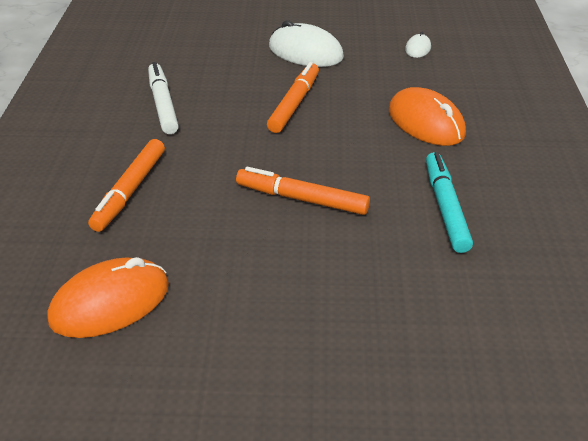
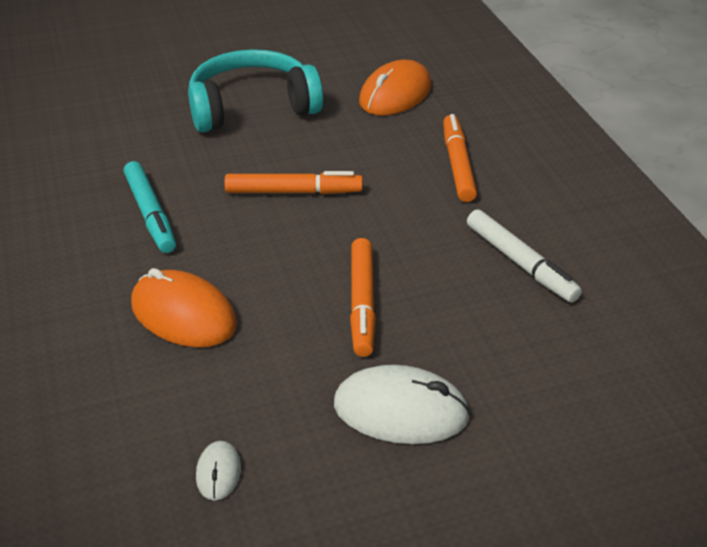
camera: 160 degrees right, 0 degrees up
(299, 328) = (252, 107): none -> turquoise headphones

